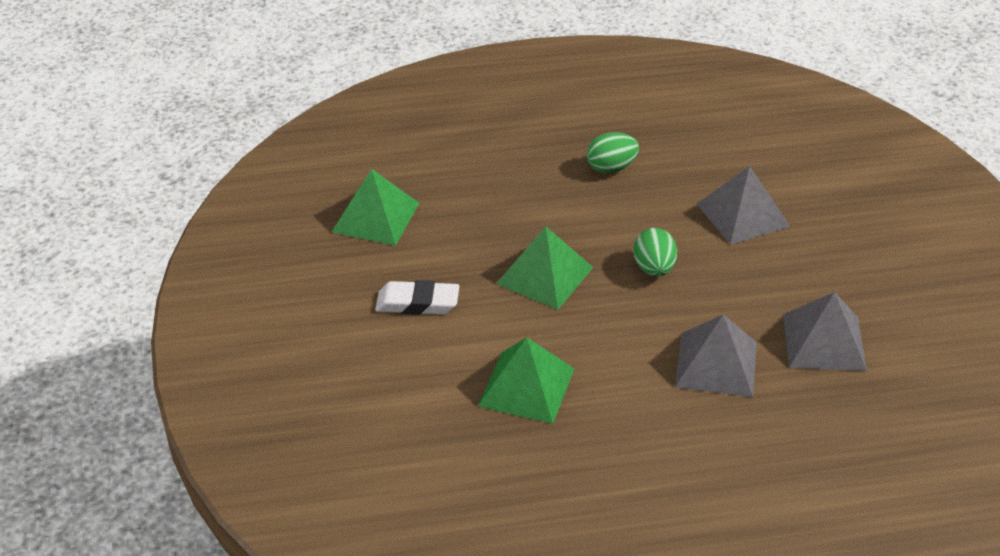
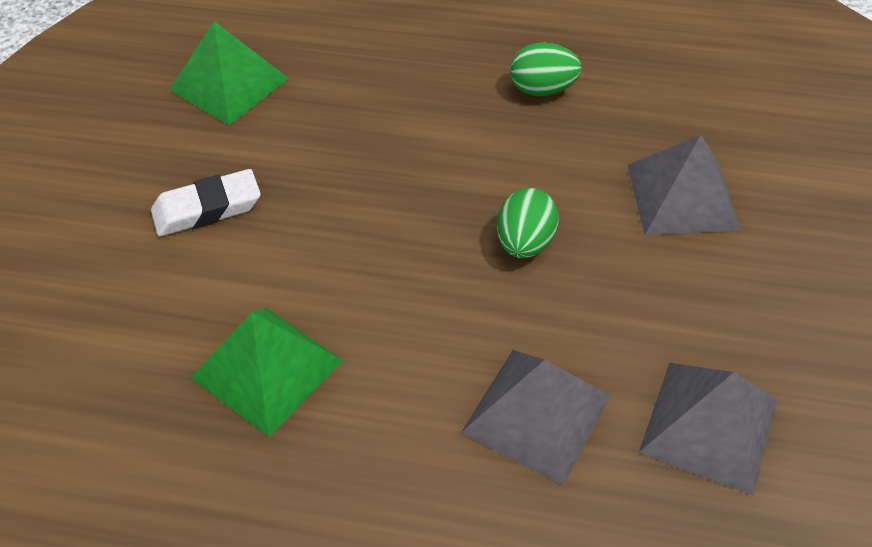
camera: 20 degrees right, 10 degrees up
(417, 303) = (207, 209): white eraser -> white eraser turned 45 degrees counterclockwise
(545, 275) = (381, 213): green pyramid -> none

